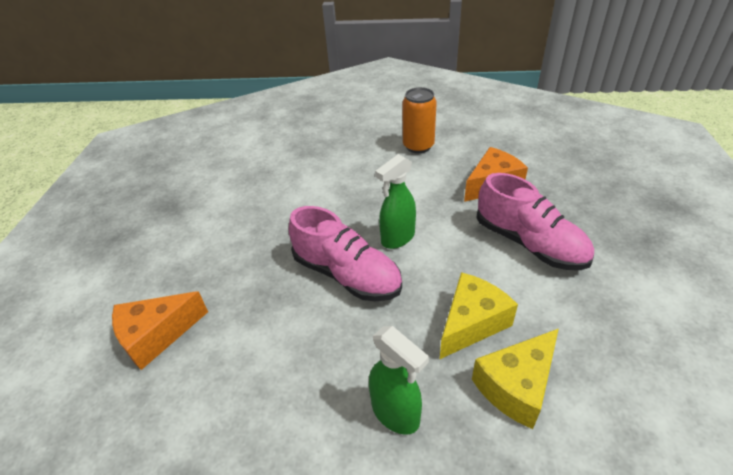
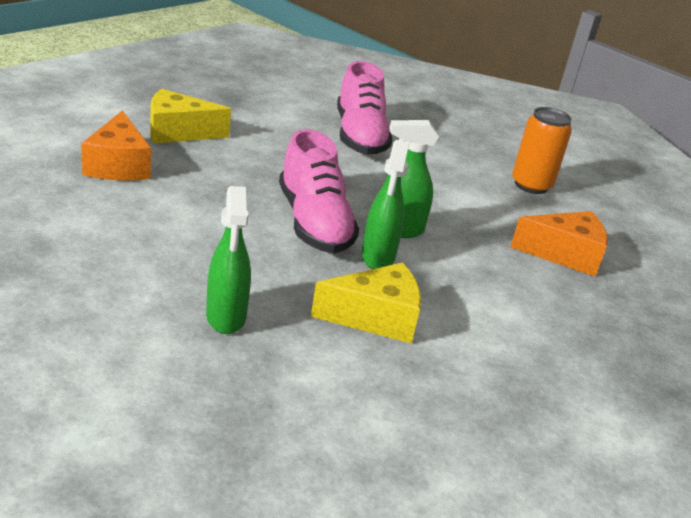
camera: 30 degrees right, 10 degrees down
(157, 335) = (118, 165): orange cheese -> orange cheese turned 105 degrees counterclockwise
(413, 271) = (378, 257): none -> green spray bottle
(516, 386) = (351, 374): yellow cheese -> yellow cheese (178, 132)
(529, 243) = (527, 312): pink shoe -> pink shoe (359, 136)

